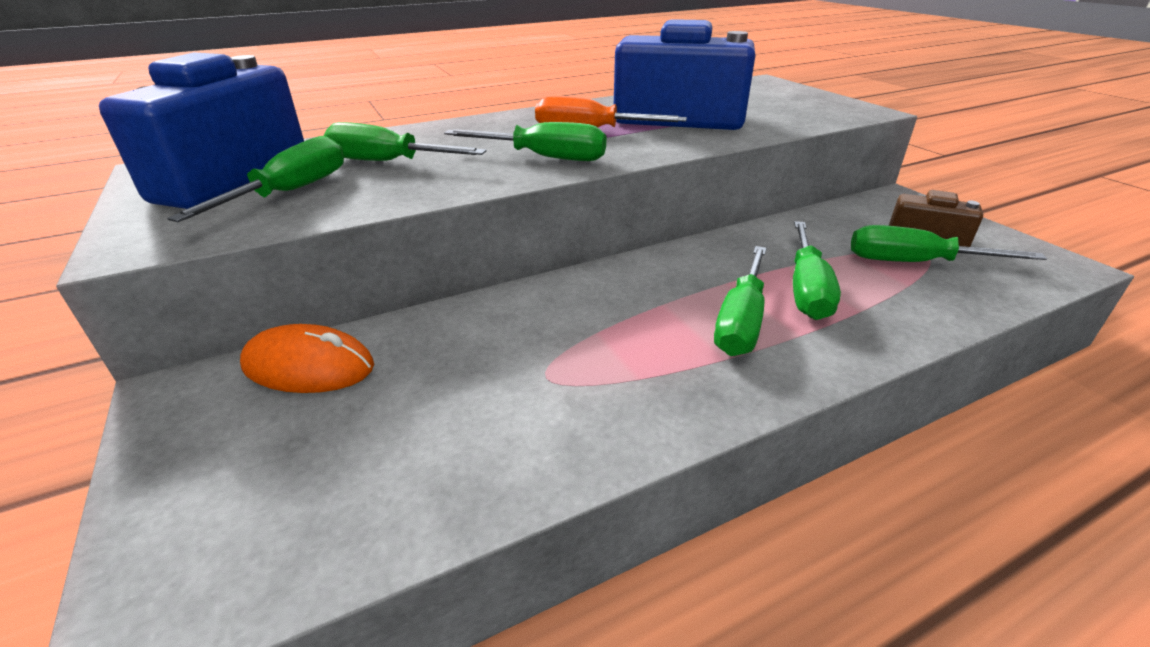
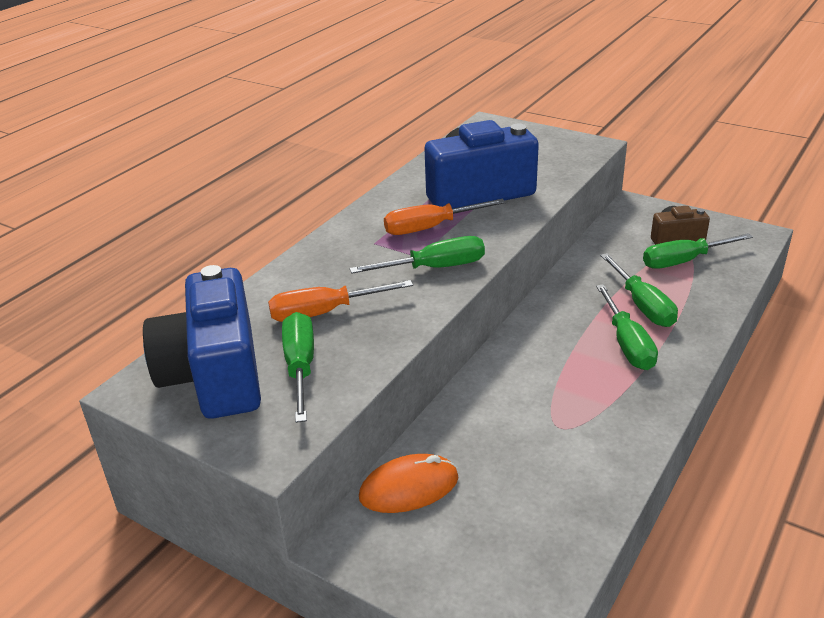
camera: 30 degrees left, 0 degrees up
(386, 162) = (323, 313): green screwdriver -> orange screwdriver

